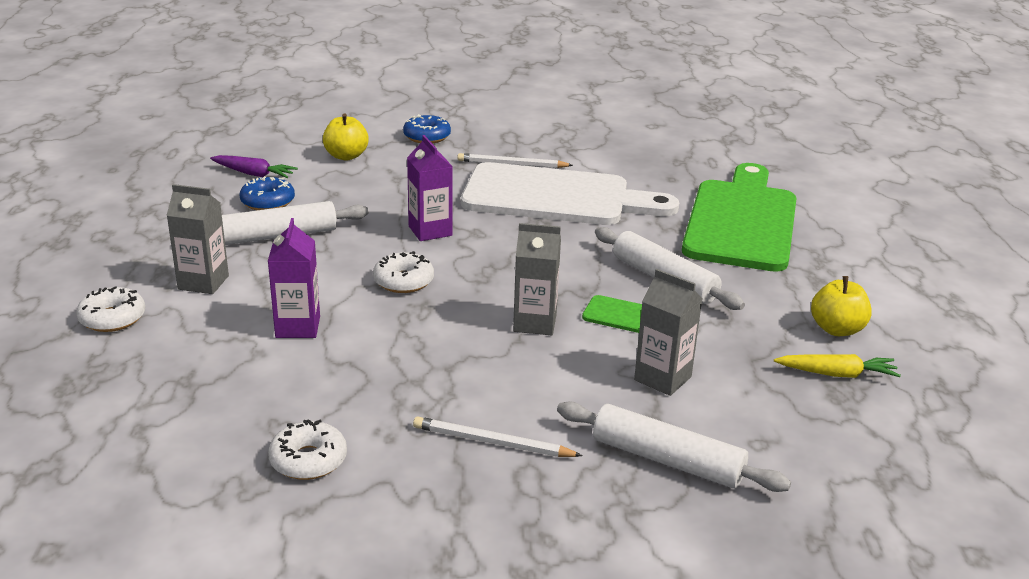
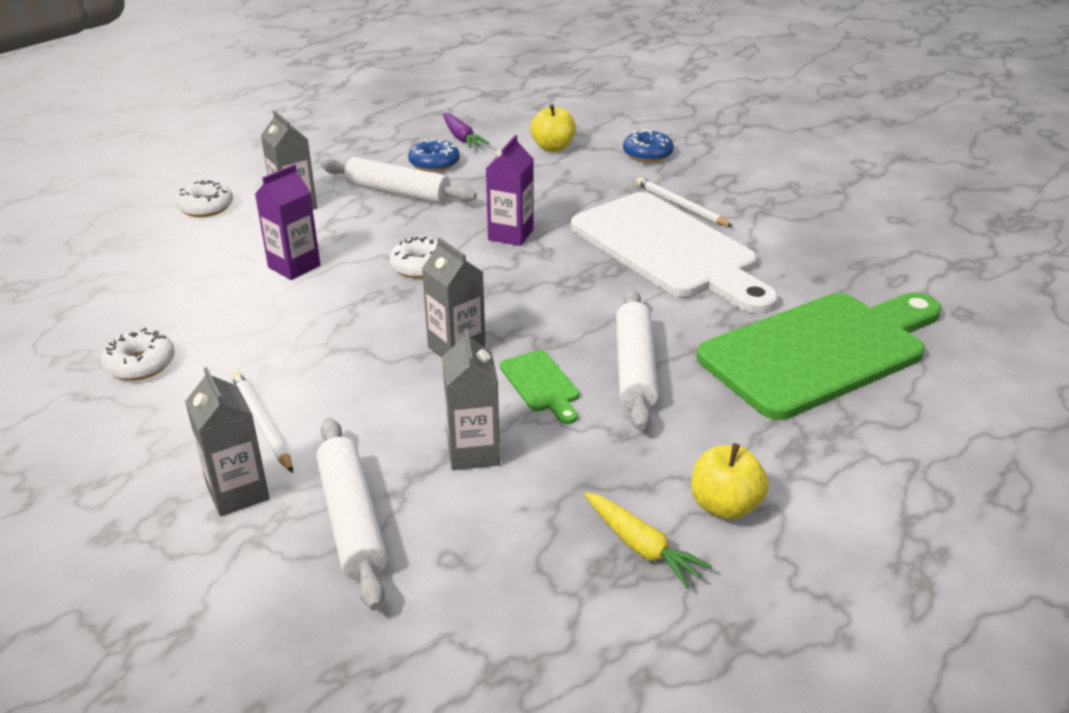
camera: 45 degrees right, 5 degrees up
(564, 492) = (238, 493): none -> grey carton

